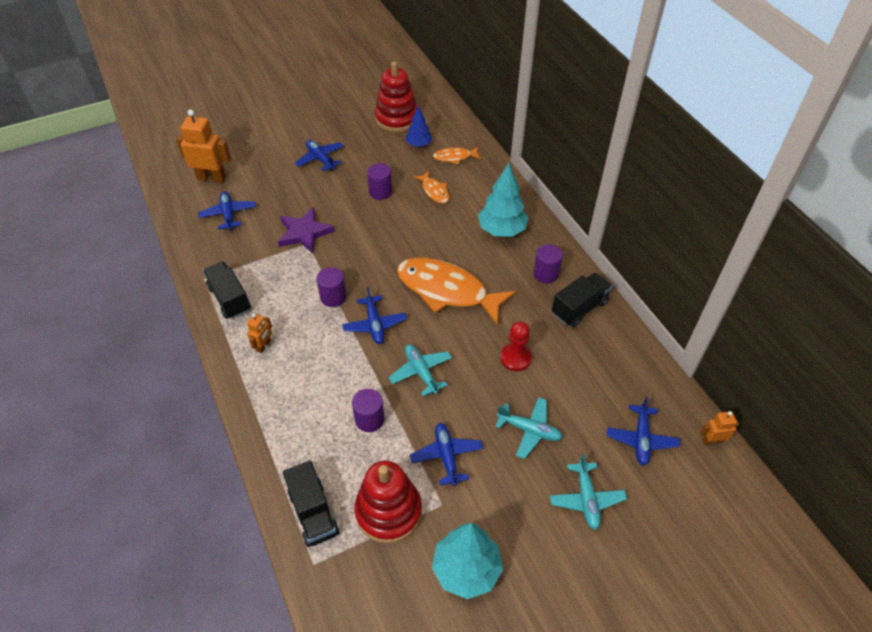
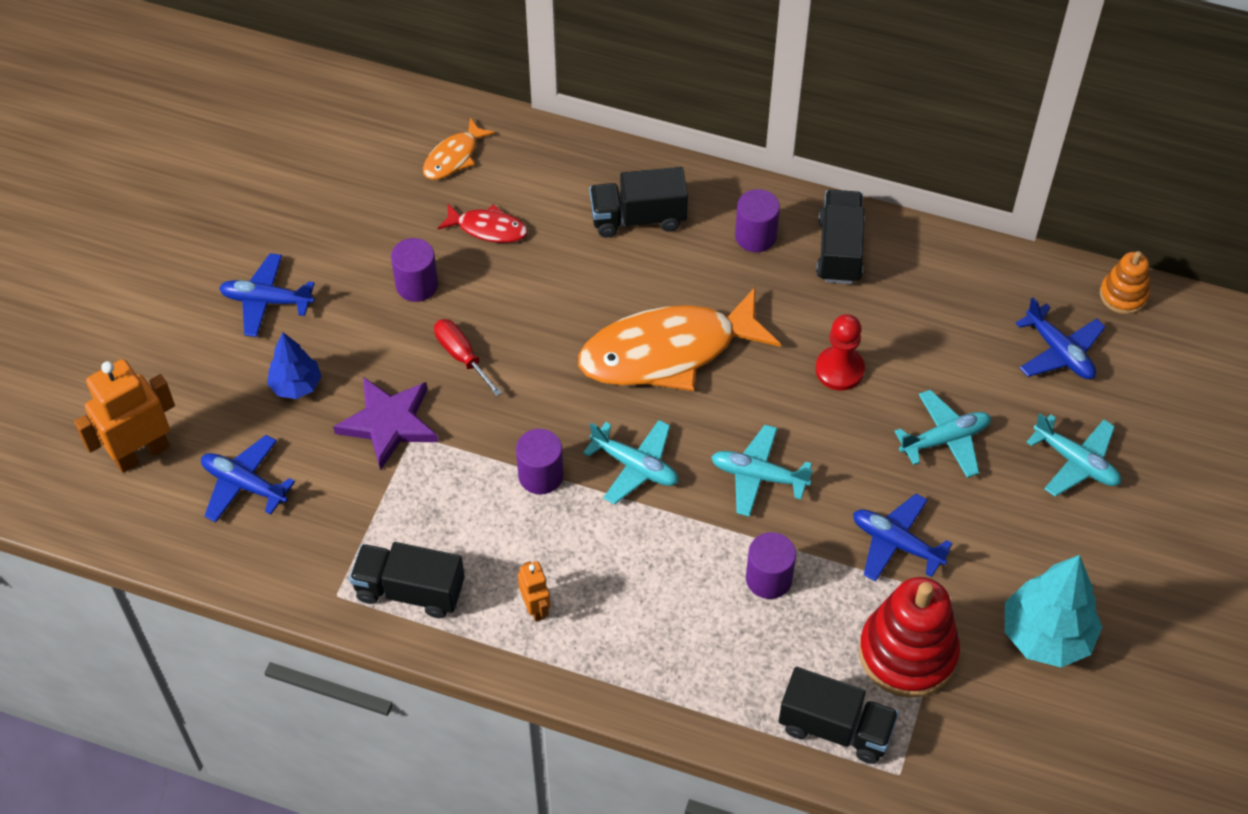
camera: 45 degrees left, 5 degrees up
(363, 229) = (461, 356): none -> red screwdriver
(374, 324) = (635, 466): blue plane -> turquoise plane
(397, 118) = (297, 155): red stacking toy -> none
(419, 144) = (380, 174): blue tree -> blue tree (296, 385)
(434, 191) = (488, 228): orange fish -> red fish
(501, 230) = (638, 218): turquoise tree -> black truck
(712, 440) = (1123, 295): orange robot -> orange stacking toy

